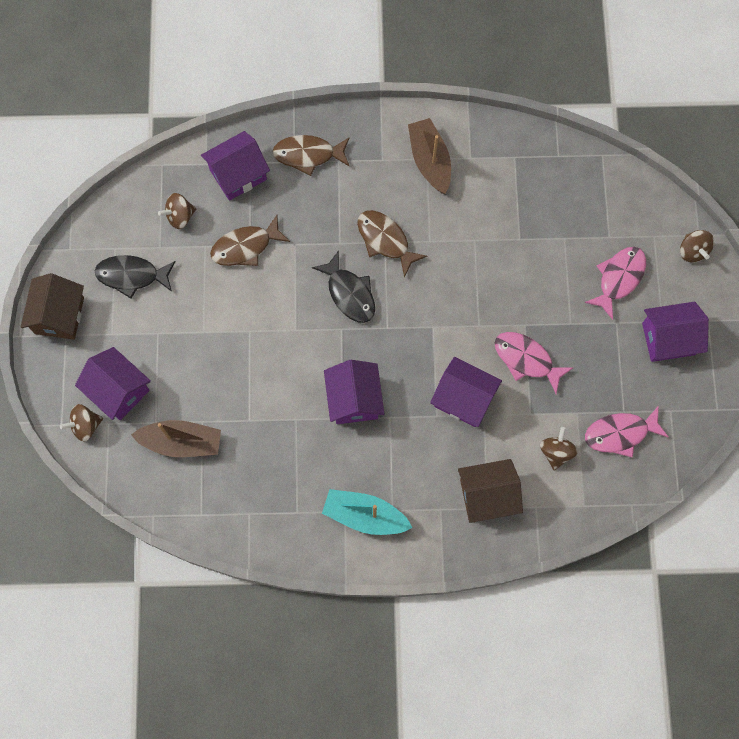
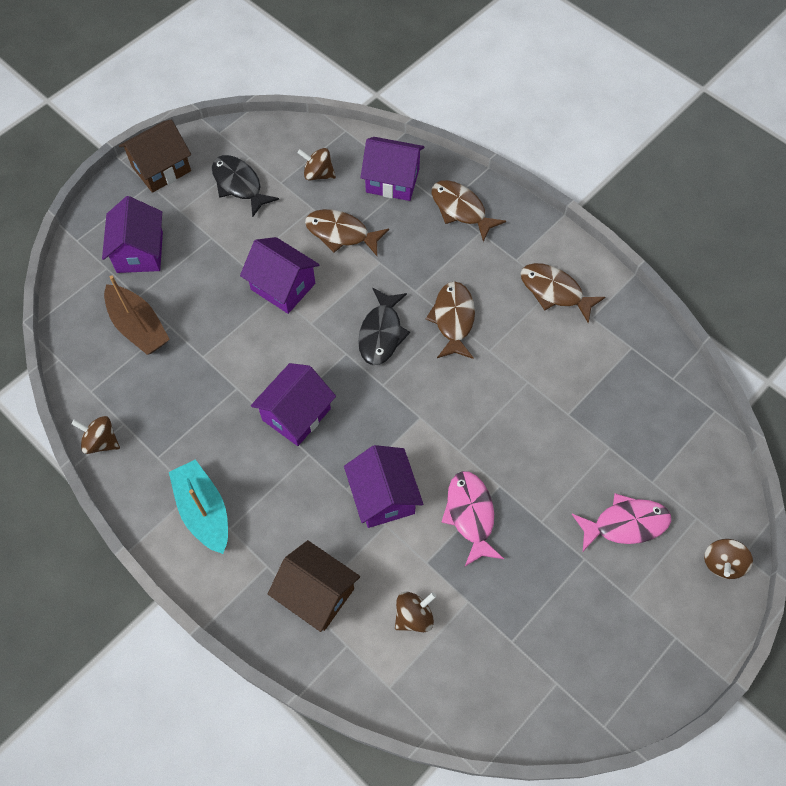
camera: 45 degrees right, 10 degrees down
(85, 426) = (90, 255): brown spinning top -> brown spinning top (101, 442)
(430, 160) = (554, 291): brown boat -> brown fish
(620, 433) = (488, 657): pink fish -> none
(668, 339) = (620, 618): purple house -> purple house (283, 286)

